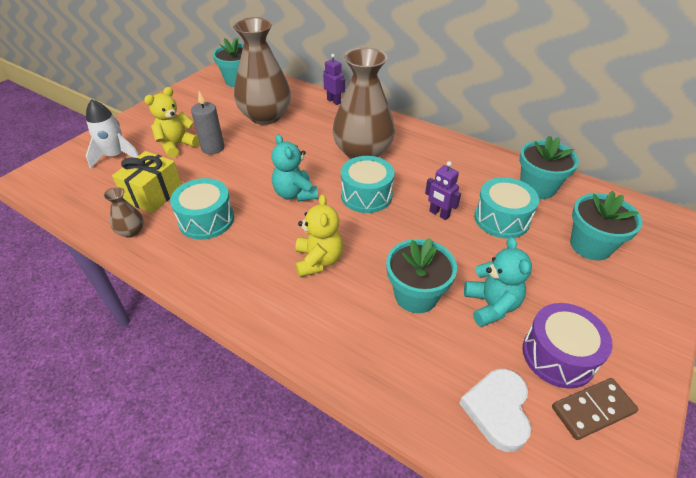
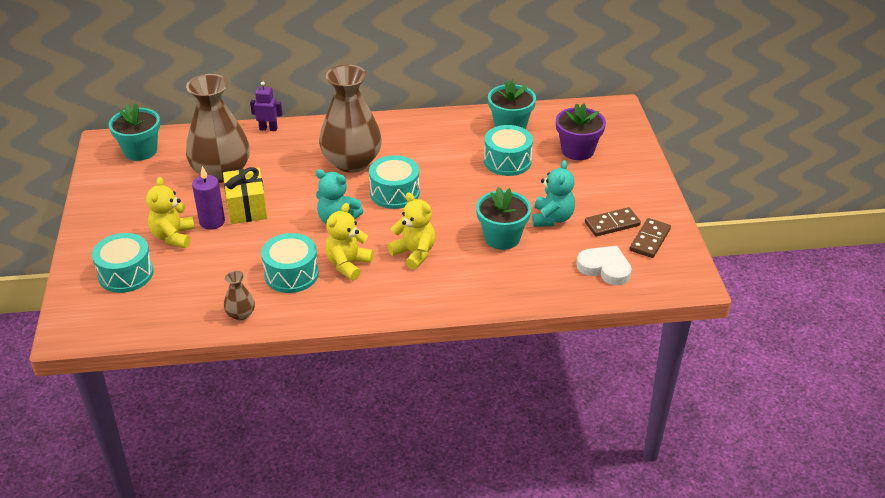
camera: 40 degrees left, 5 degrees down
(116, 156) = (126, 274): white rocket -> turquoise drum
(153, 194) = (216, 282): yellow gift -> yellow gift (247, 208)
(213, 148) = (212, 222): grey candle -> purple candle
(255, 237) = (348, 264): none -> yellow teddy bear
(439, 214) = (462, 179): purple robot -> none
(491, 305) = (552, 218): turquoise teddy bear -> turquoise teddy bear turned 60 degrees clockwise
(497, 410) = (605, 268): white heart -> white heart turned 150 degrees clockwise
(558, 355) = (612, 224): purple drum -> brown domino
(590, 245) = (577, 150): turquoise flower pot -> purple flower pot

